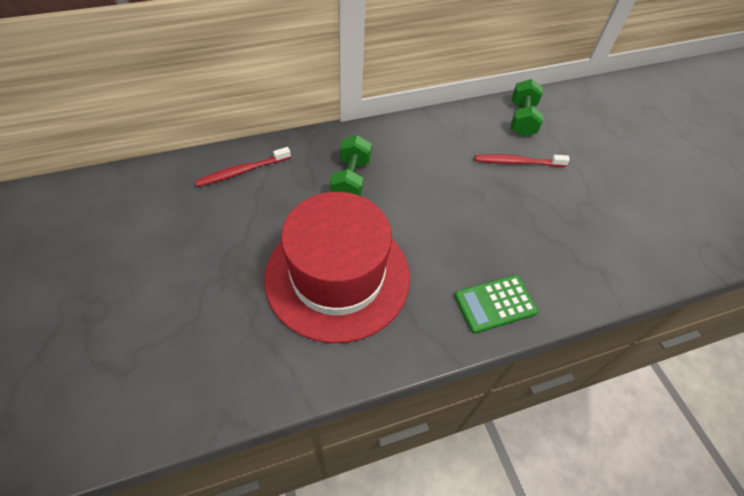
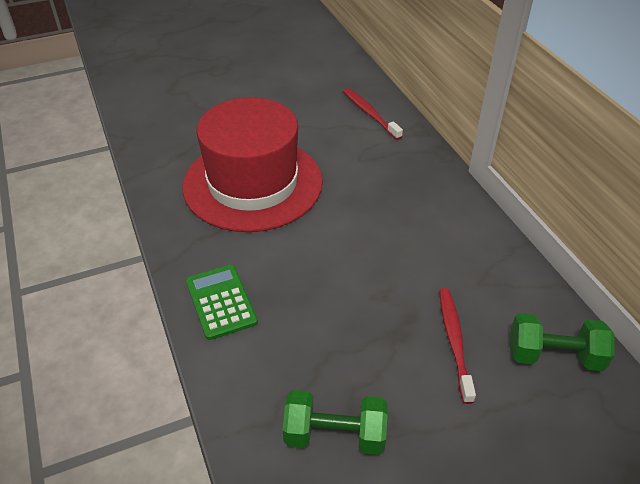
camera: 90 degrees right, 10 degrees down
(351, 180) = (377, 184): green dumbbell -> green dumbbell (335, 435)

